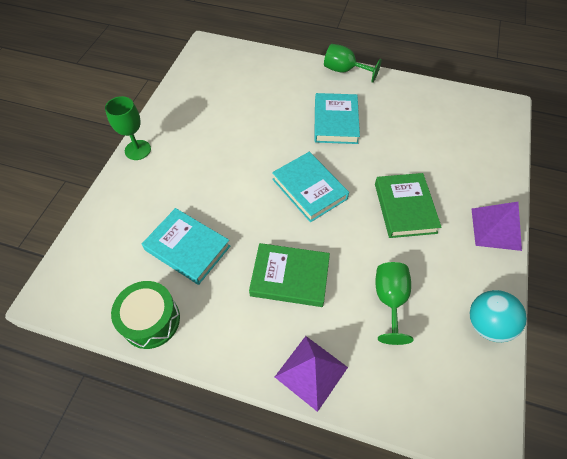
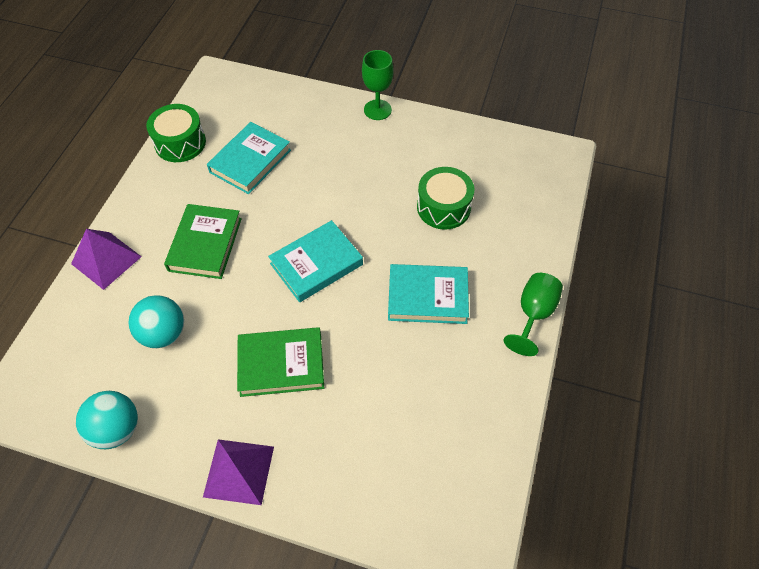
camera: 90 degrees right, 0 degrees up
(253, 110) = (443, 207): none -> green drum
(390, 300) = (164, 333): green goblet -> turquoise ball

